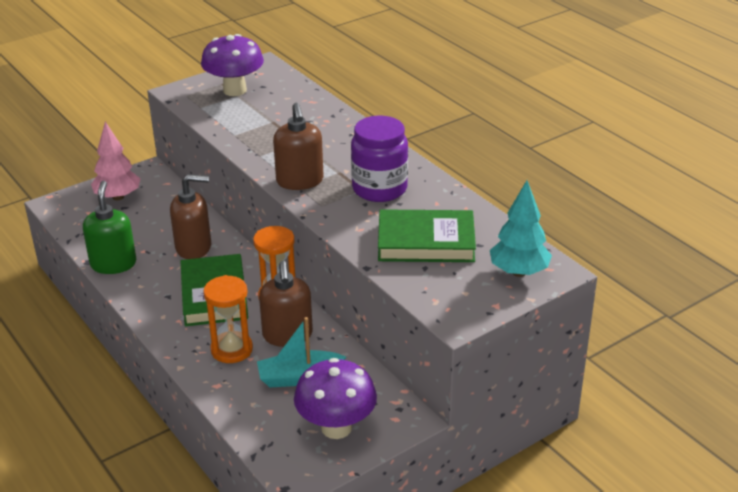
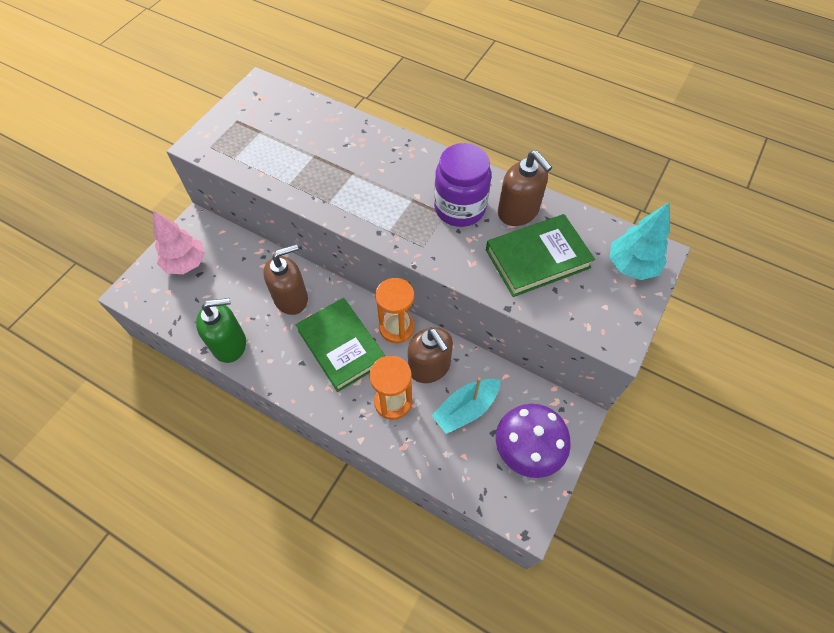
camera: 25 degrees left, 25 degrees up
(113, 264) = (230, 344): green soap dispenser -> green soap dispenser turned 105 degrees clockwise
(235, 90) = (253, 126): purple mushroom -> none
(300, 181) = (385, 222): brown soap dispenser -> brown soap dispenser (518, 212)

